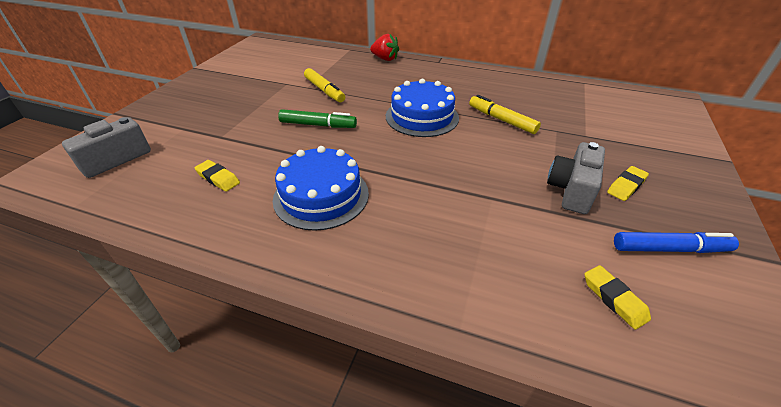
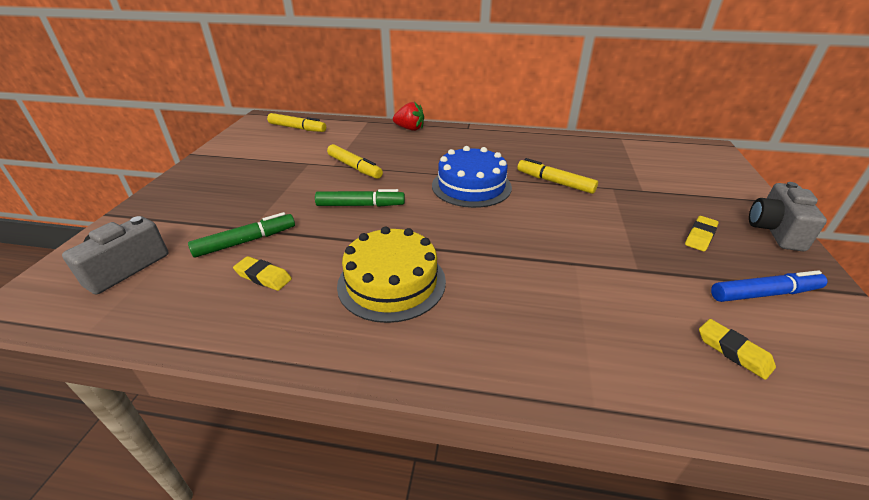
camera: 10 degrees left, 5 degrees down
(214, 147) = (246, 241): none -> green marker
(287, 51) = (297, 128): none -> yellow marker
(321, 196) = (391, 282): blue cake -> yellow cake
(571, 190) = (650, 246): grey camera -> grey camera (774, 231)

